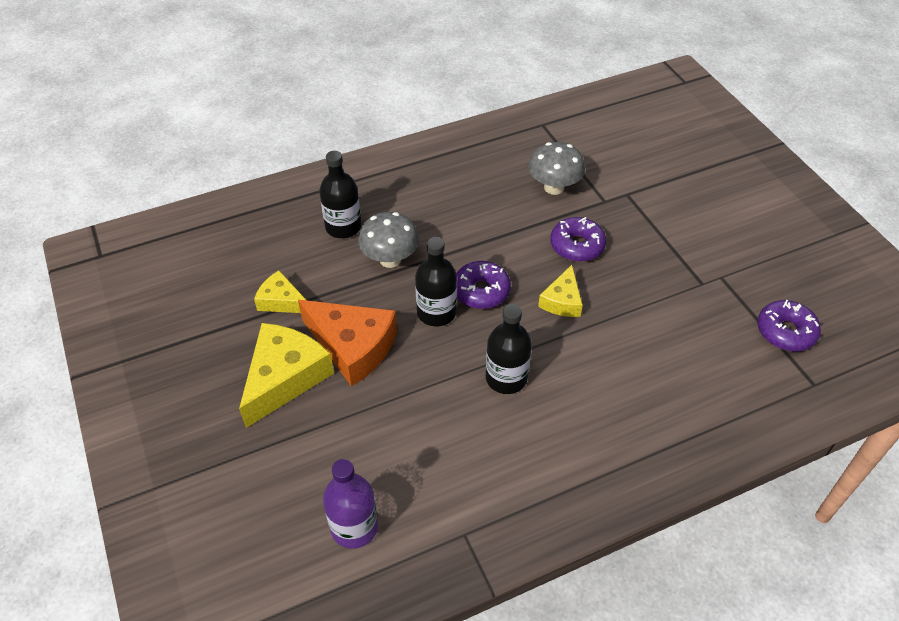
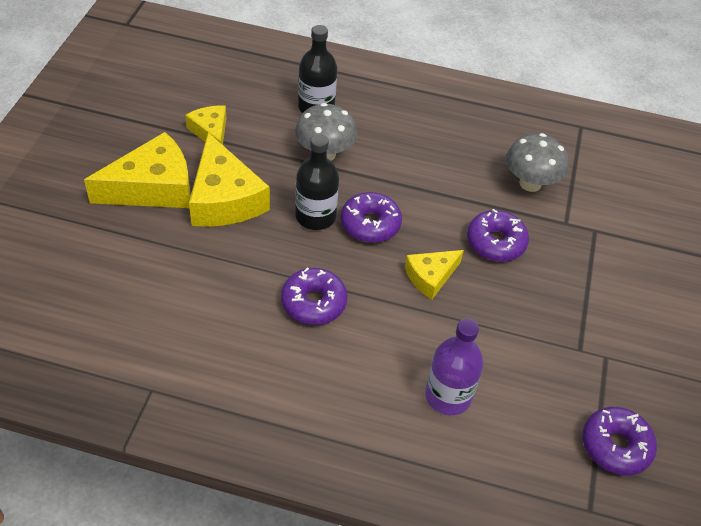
camera: 35 degrees right, 0 degrees up
(352, 346) = (224, 198): orange cheese -> yellow cheese
(354, 527) = (83, 324): purple bottle -> purple bottle (448, 396)
(506, 378) = (313, 303): black bottle -> purple donut

